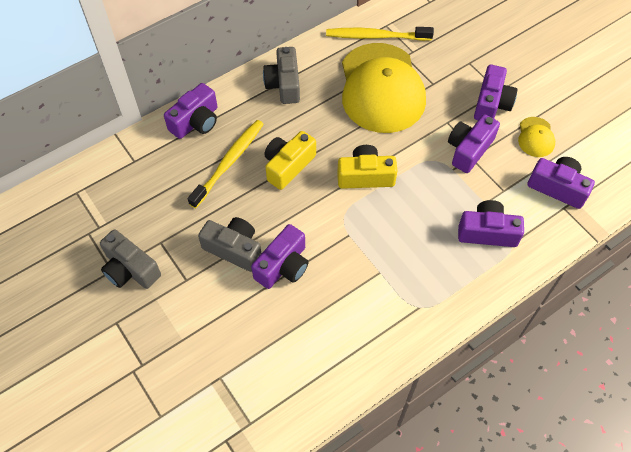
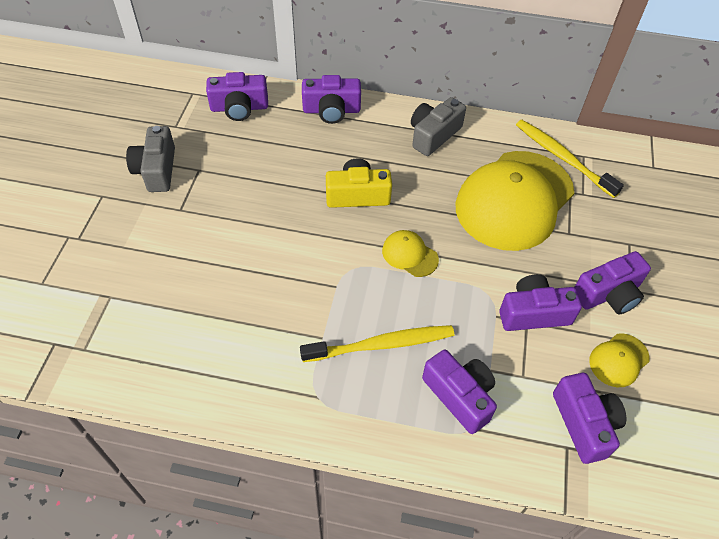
camera: 45 degrees right, 5 degrees down
(229, 162) = (317, 156): yellow toothbrush -> yellow toothbrush (382, 345)
(234, 249) = (239, 218): grey camera -> none
(283, 266) = (257, 262): purple camera -> purple camera (239, 108)
(365, 176) = (409, 255): yellow camera -> yellow cap

